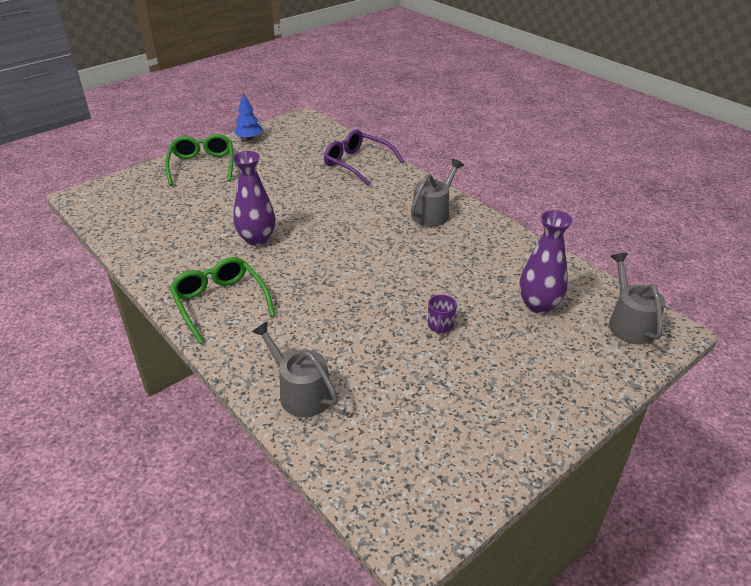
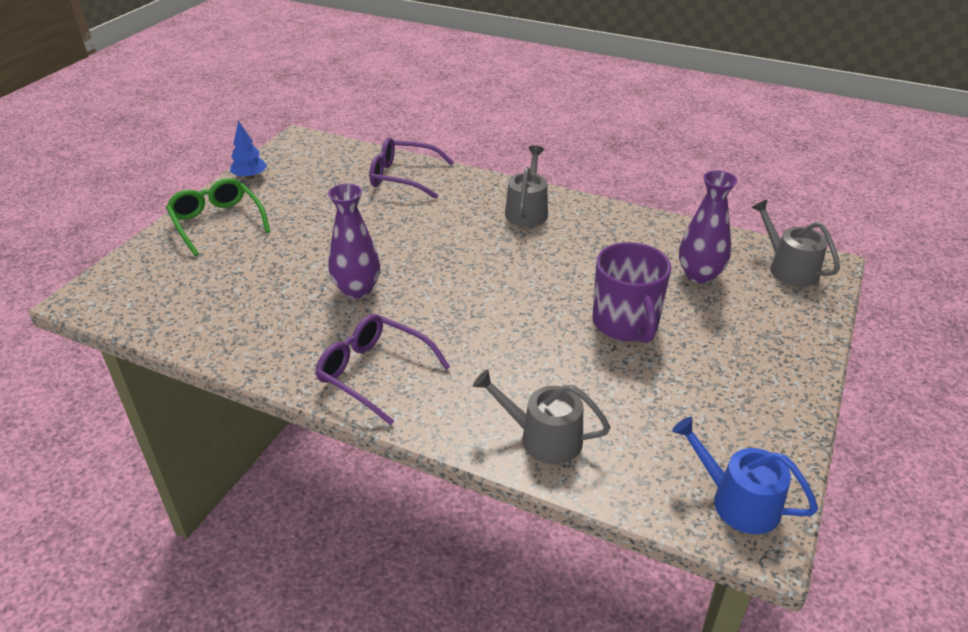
camera: 25 degrees left, 0 degrees up
(220, 303) = (375, 373): green glasses -> purple glasses
(414, 501) = (738, 502): none -> blue watering can
(440, 325) = (626, 323): purple mug -> purple mug, size x2.29

